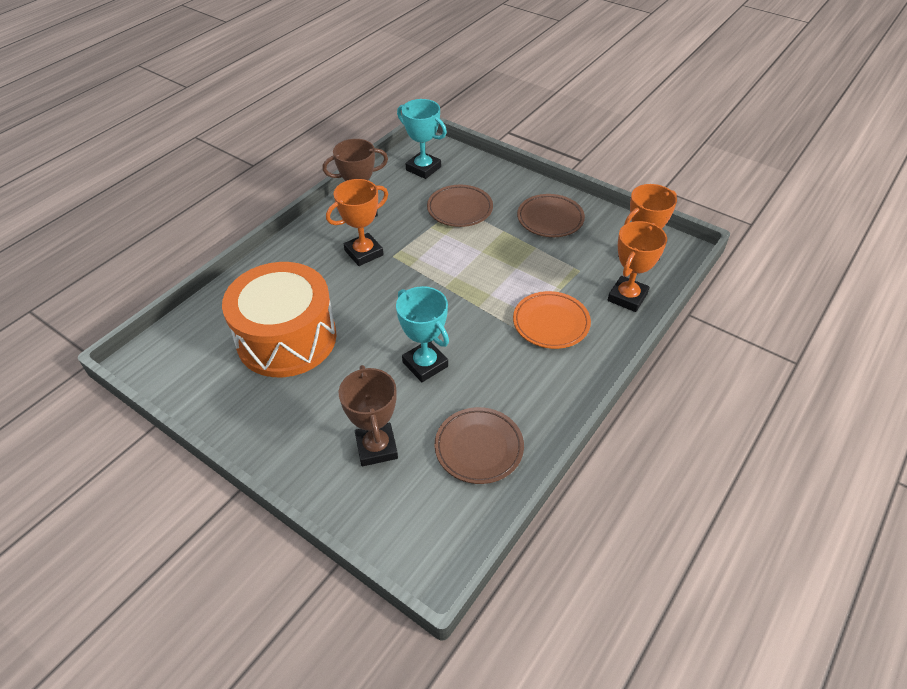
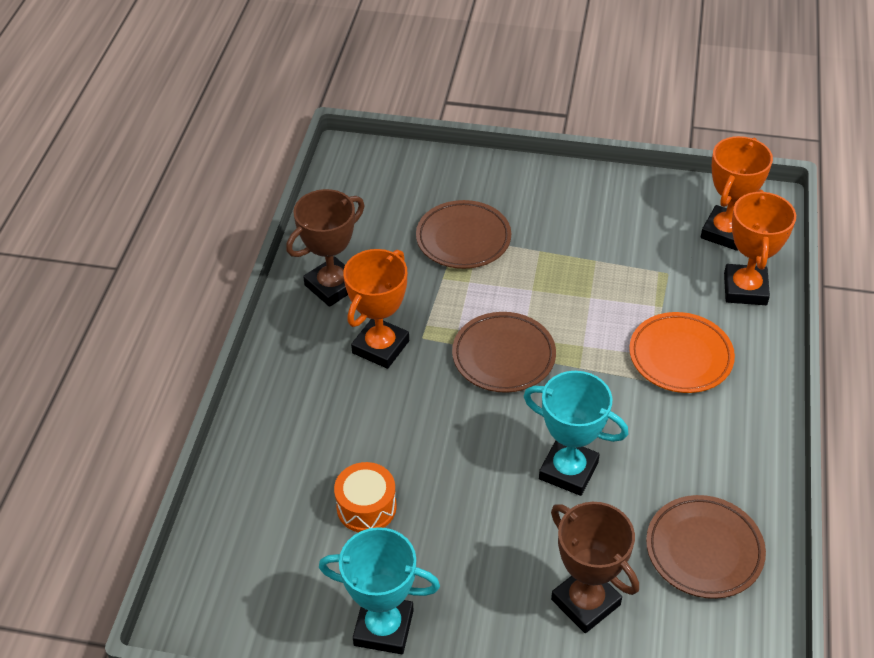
camera: 25 degrees left, 0 degrees up
(287, 338) = (366, 507): orange drum -> orange drum, size x0.42
(423, 168) = (372, 194): turquoise trophy -> turquoise trophy (383, 627)
(550, 219) = (587, 214): brown plate -> brown plate (503, 356)

